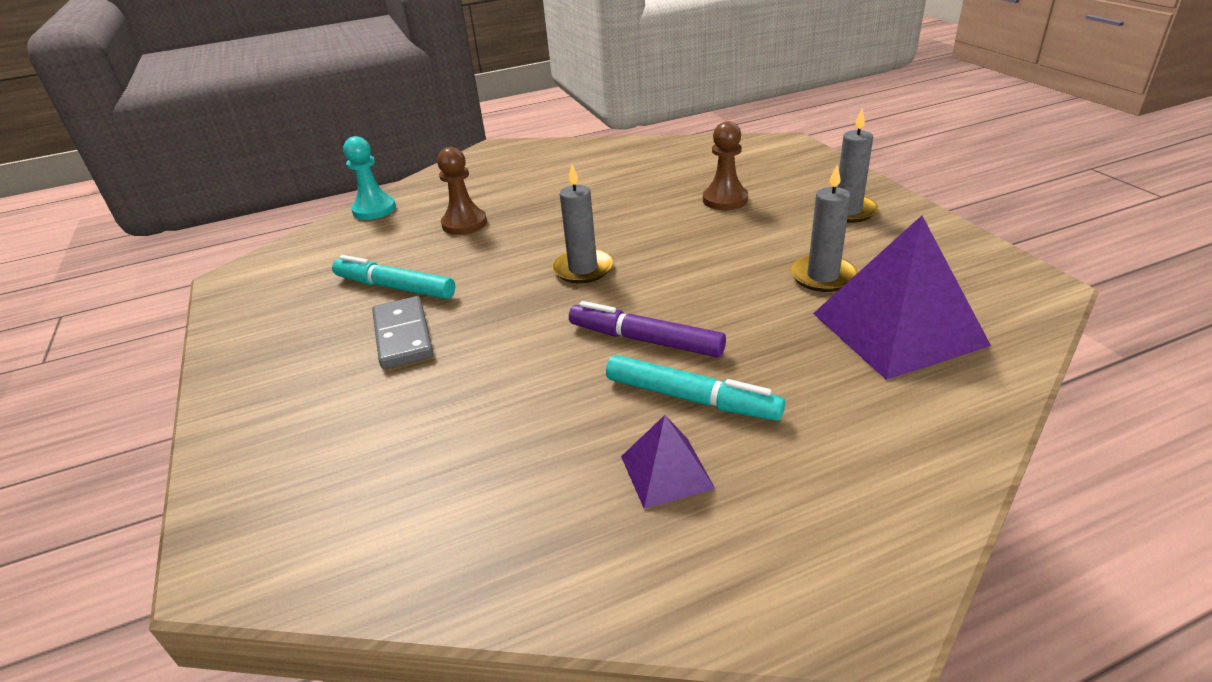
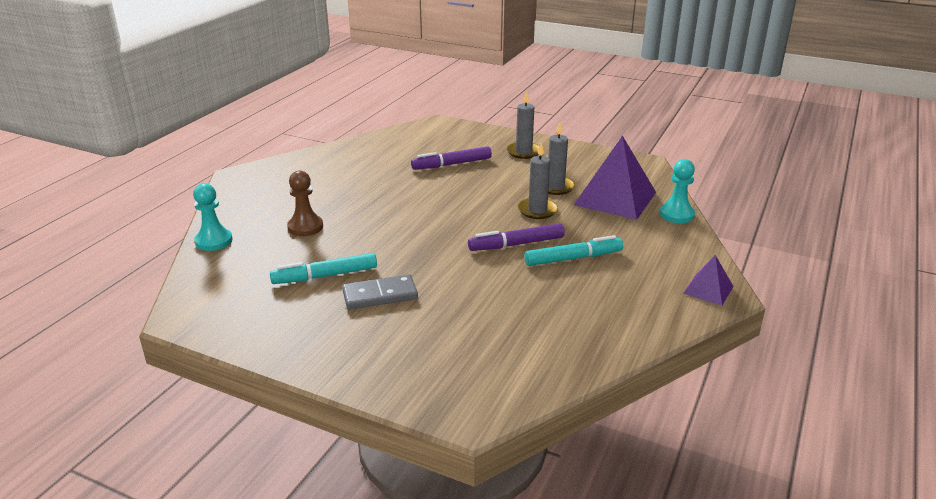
camera: 45 degrees left, 5 degrees down
(403, 335) = (380, 295): grey domino -> grey domino turned 45 degrees counterclockwise
(583, 269) = (429, 225): grey candle -> grey candle (537, 210)
(666, 472) = (604, 288): purple pyramid -> purple pyramid (708, 290)
(725, 199) = (451, 164): brown pawn -> purple marker
(978, 402) = (676, 214): none -> turquoise pawn

